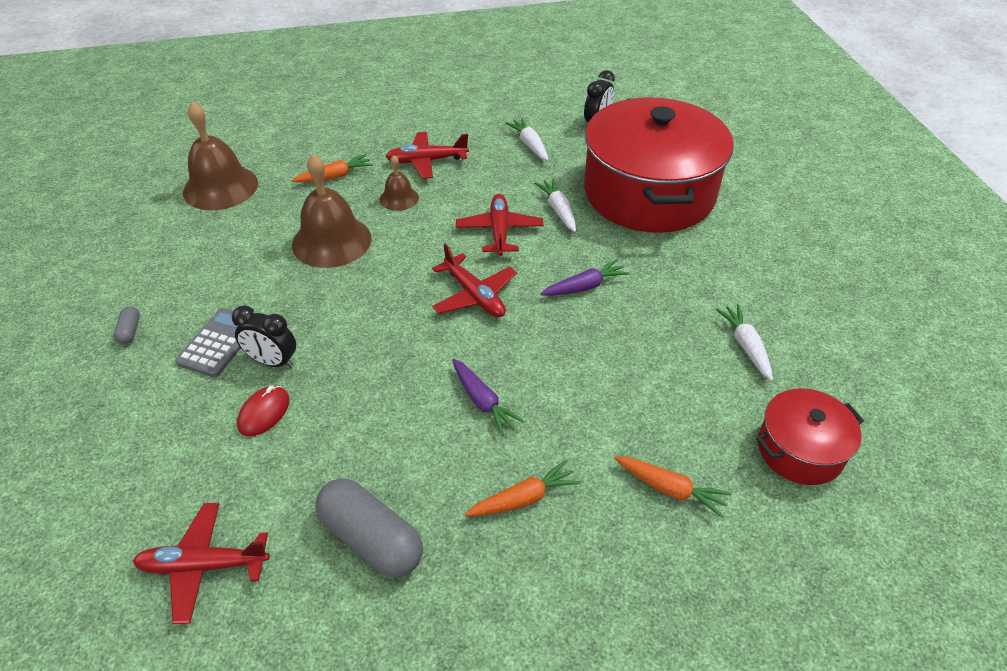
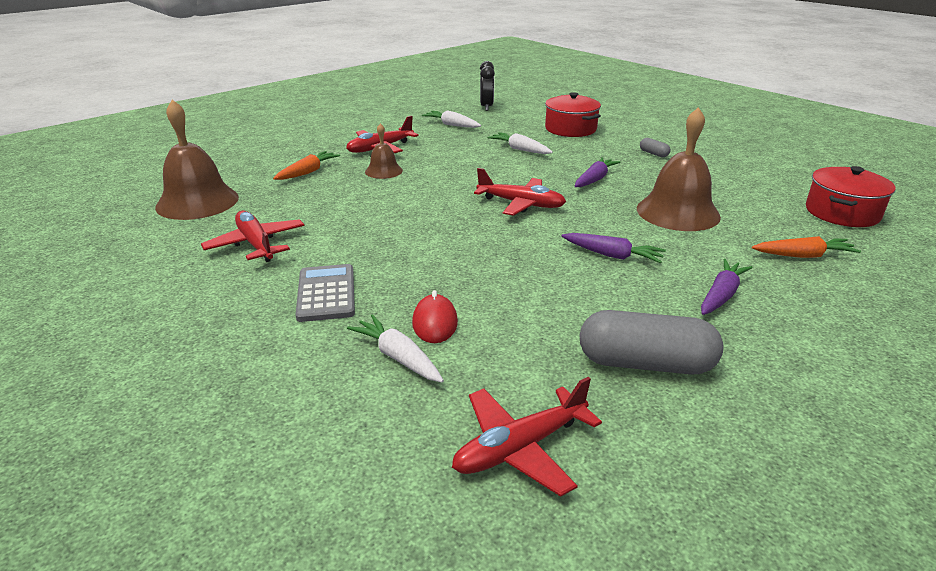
camera: 30 degrees left, 15 degrees down
(130, 331) = (212, 315): grey capsule -> grey capsule (653, 154)
(272, 362) = (398, 289): black clock -> none
(331, 241) = (355, 206): brown bell -> brown bell (678, 212)
(499, 231) = (491, 168): red plane -> red plane (256, 244)
(523, 498) = (721, 295): orange carrot -> purple carrot
(649, 193) = (570, 129): red pot -> red pot, size x0.47
(746, 346) = (738, 178): white carrot -> white carrot (398, 357)

